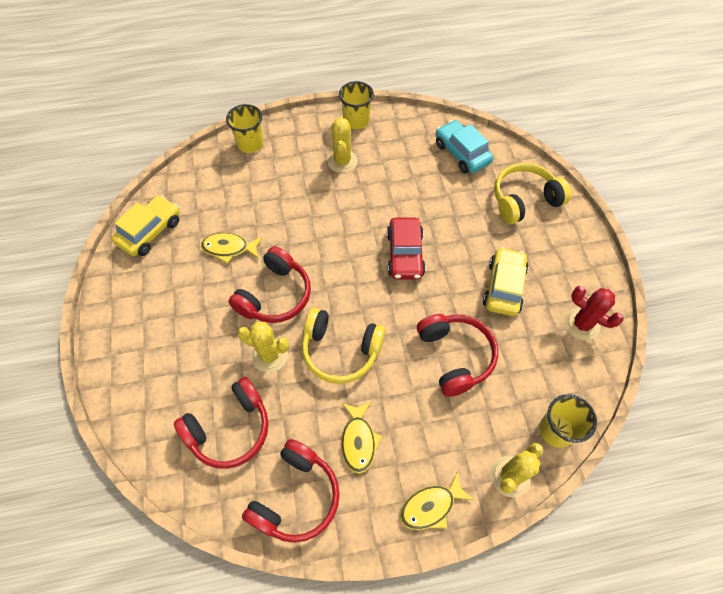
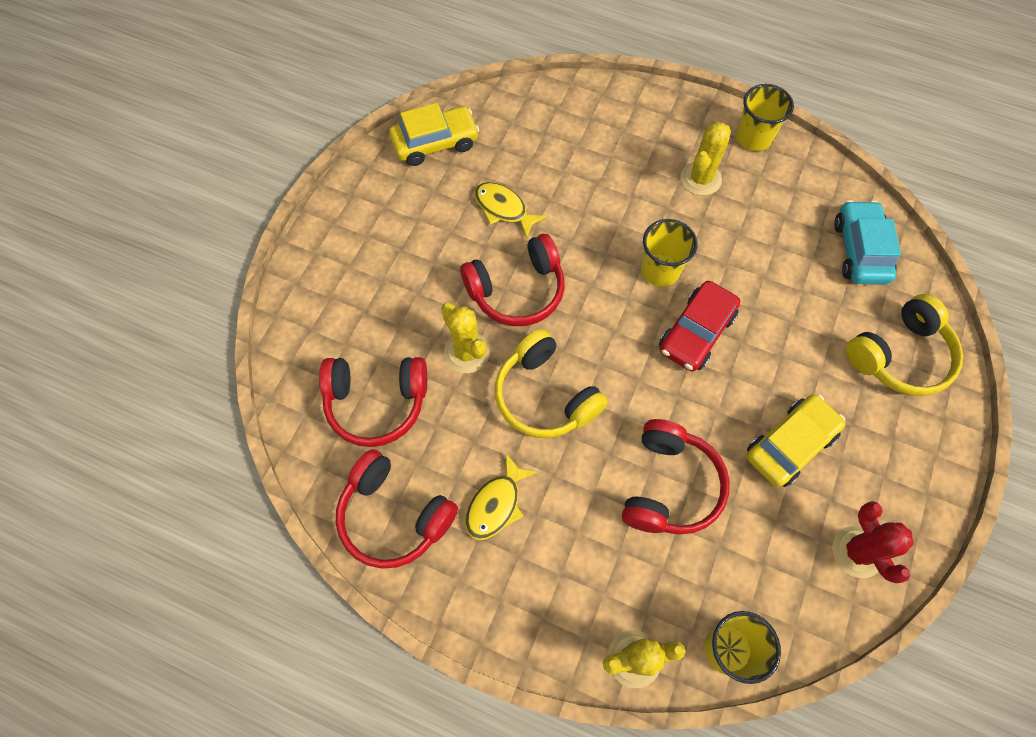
camera: 35 degrees right, 5 degrees up
(250, 143) = (608, 100): yellow cup -> yellow cup (660, 270)
(296, 497) = (394, 516): red headphones -> red headphones turned 60 degrees clockwise
(431, 506) = (523, 626): yellow fish -> none
(524, 200) = (899, 356): yellow headphones -> yellow headphones turned 135 degrees clockwise

